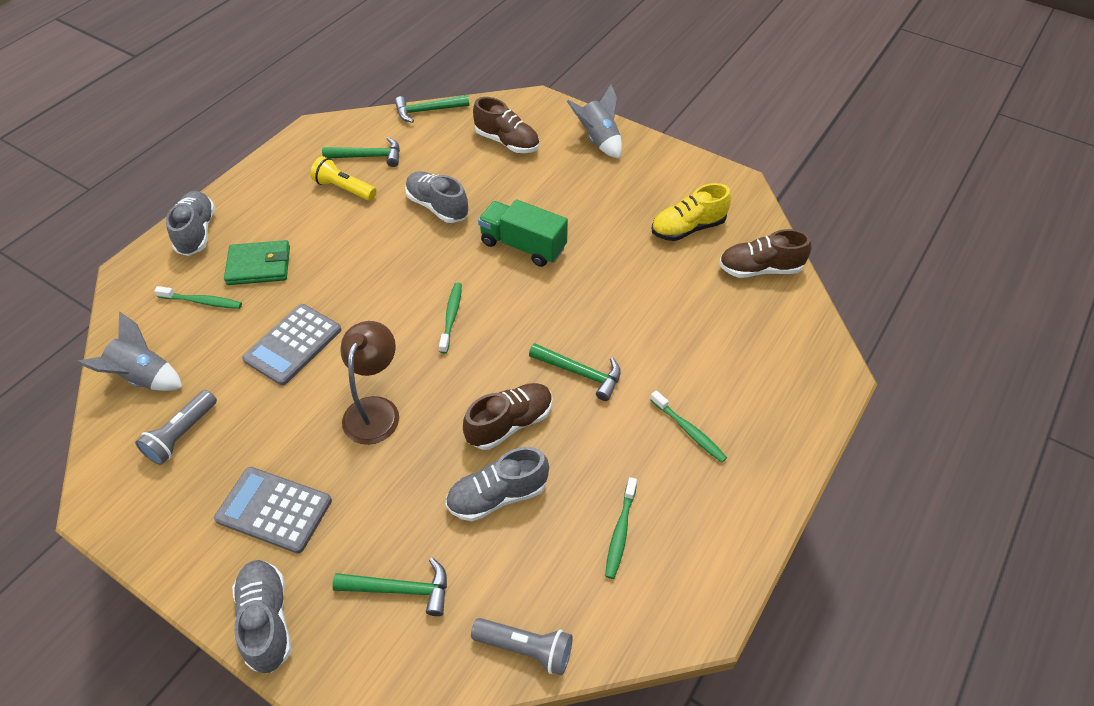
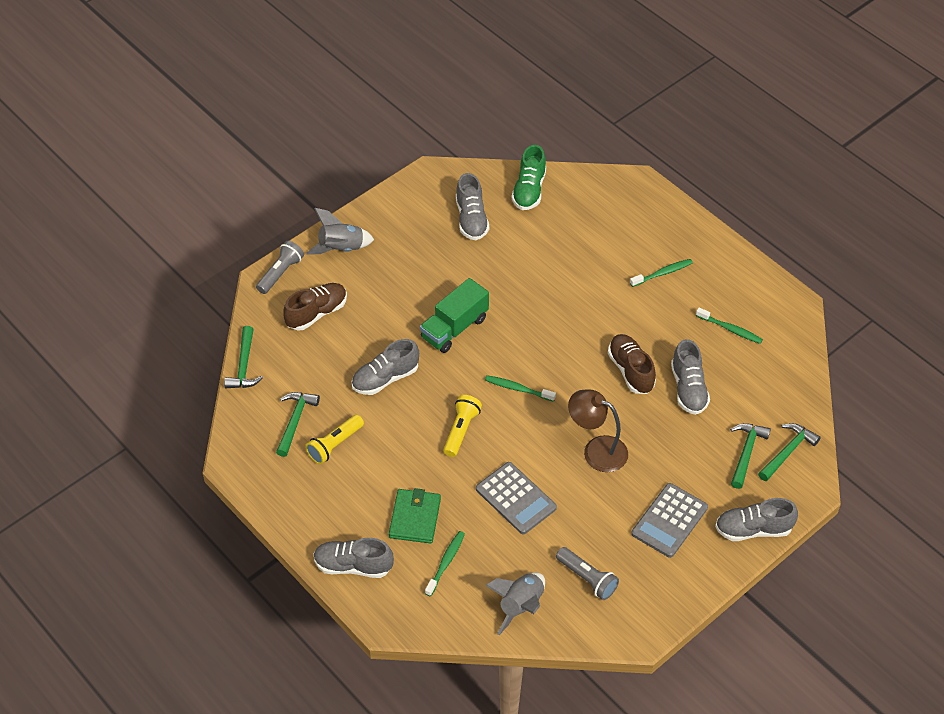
camera: 75 degrees left, 0 degrees up
(381, 279) = (461, 430): none -> yellow flashlight
(526, 648) = (798, 394): grey flashlight -> grey flashlight (280, 273)
(581, 373) = (597, 320): green hammer -> green hammer (788, 451)
(688, 228) = (471, 219): yellow shoe -> grey shoe
(760, 269) = (529, 190): brown shoe -> green shoe

